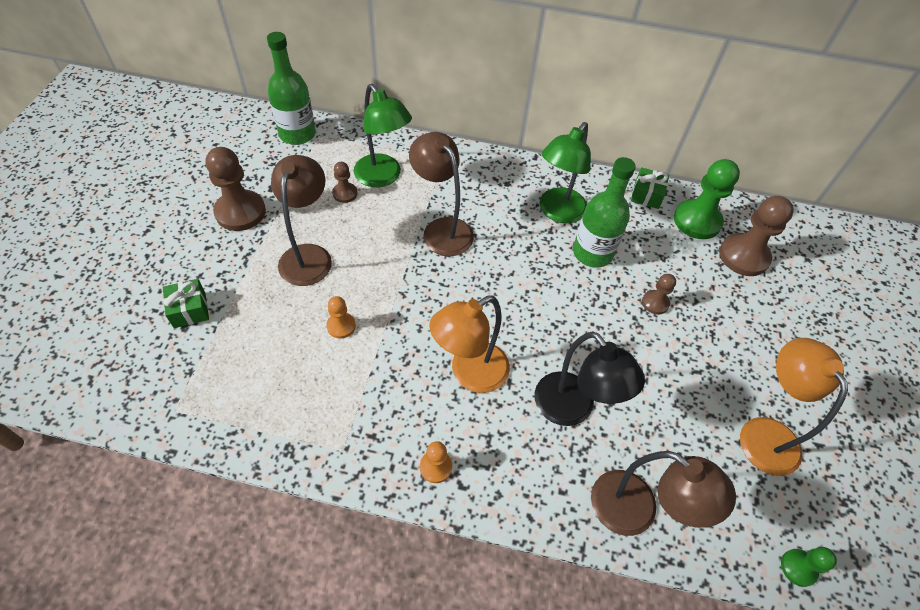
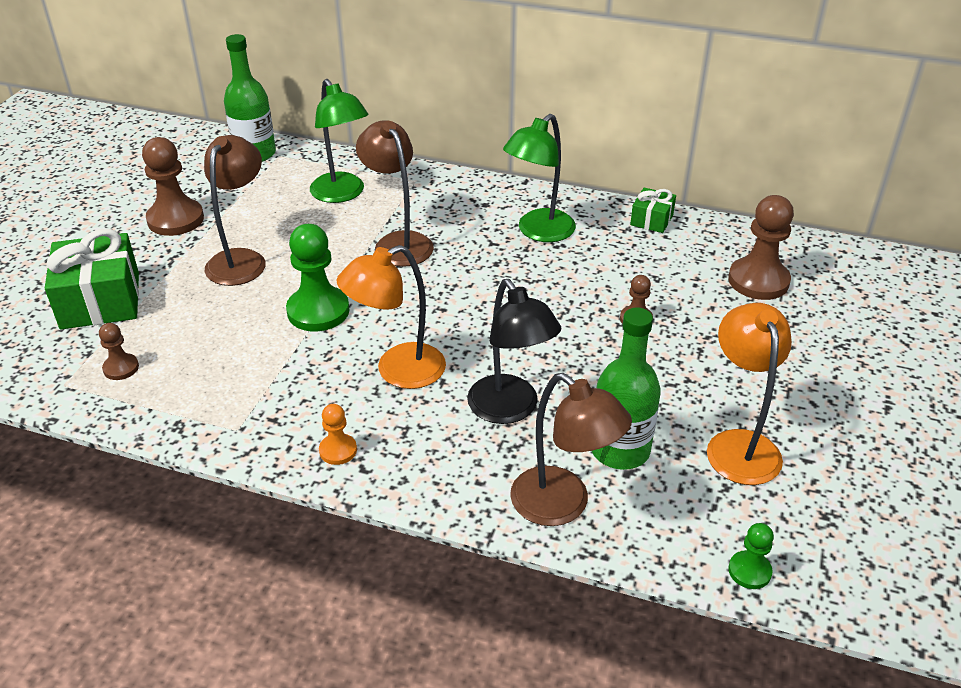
camera: 10 degrees right, 15 degrees down
(189, 310) = (100, 300): green gift -> green gift, size x1.93
(341, 326) = (262, 322): orange pawn -> none
(345, 193) = (295, 207): brown pawn -> brown pawn (121, 368)
(592, 253) = (571, 270): green bottle -> green bottle (620, 450)
(697, 221) = (708, 246): green pawn -> green pawn (318, 311)

